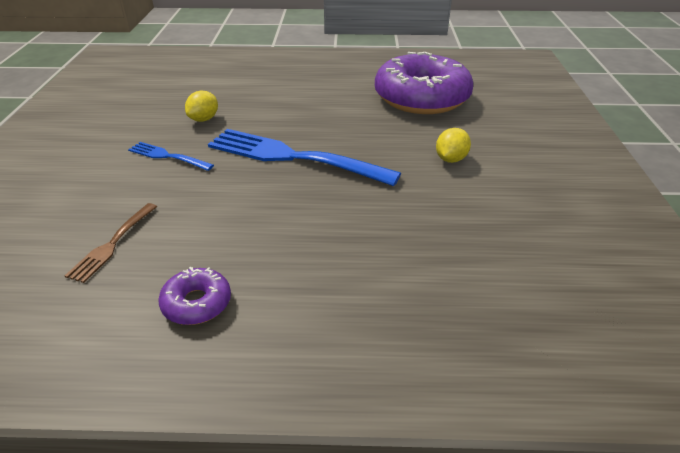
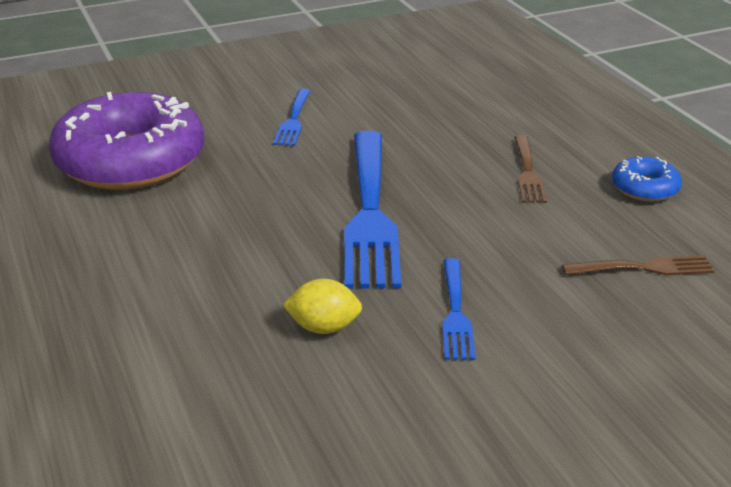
camera: 115 degrees left, 5 degrees down
(197, 303) = (644, 188): purple donut -> blue donut
(285, 244) = (527, 171): none -> brown fork
(451, 159) = (293, 119): yellow lemon -> blue fork

